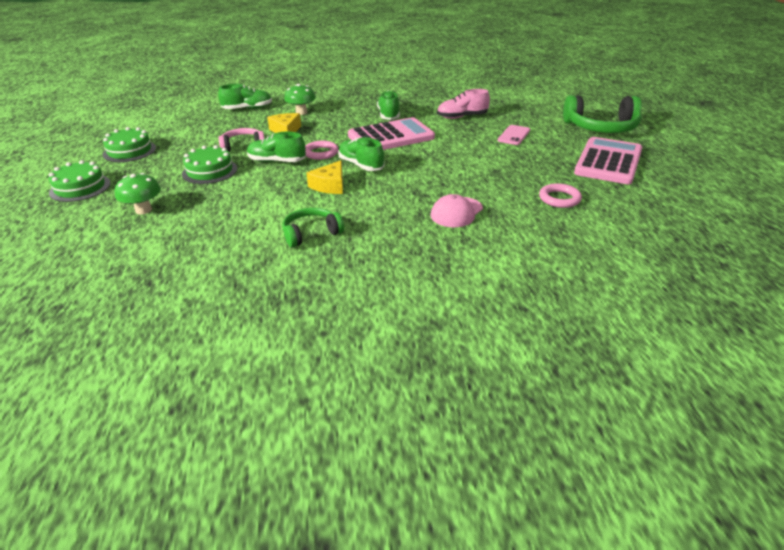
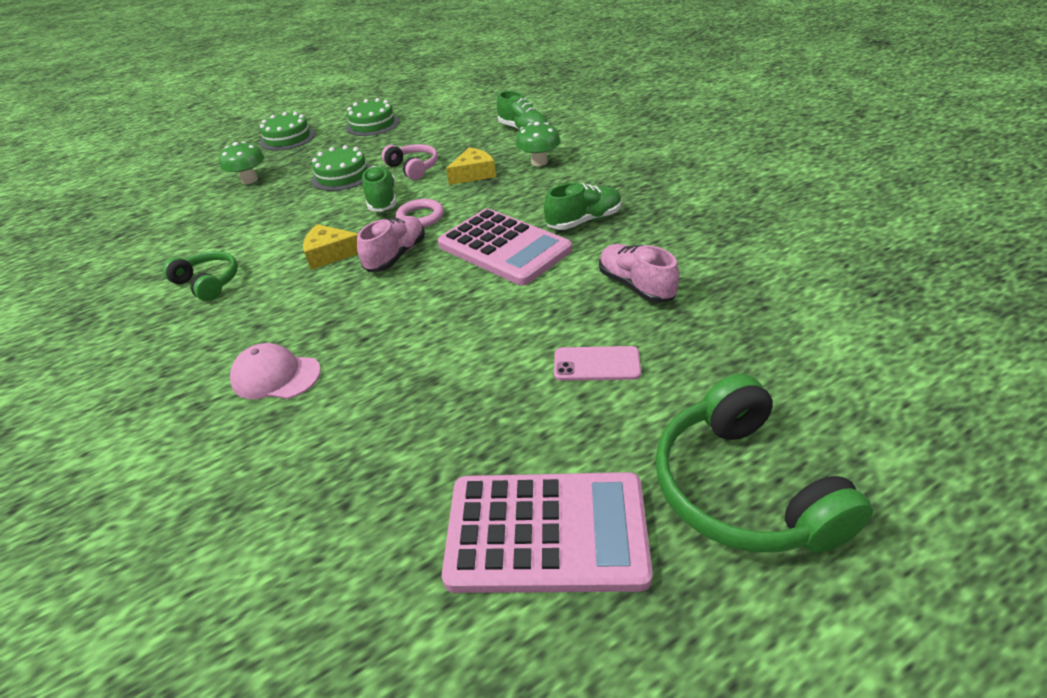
camera: 70 degrees right, 5 degrees up
(361, 165) = (396, 256): green shoe -> pink shoe
(559, 199) = (346, 483): pink ring -> none

